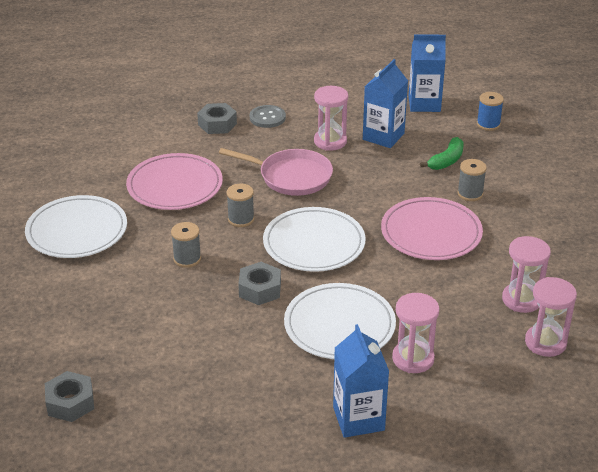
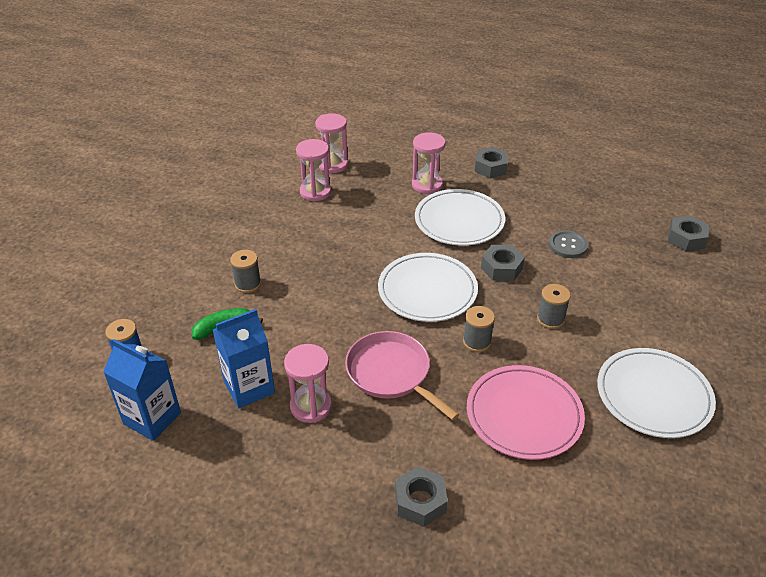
camera: 150 degrees left, 5 degrees up
(267, 118) = (350, 483): grey button -> grey button (567, 245)
(358, 418) = (490, 168): blue carton -> grey nut
(431, 233) = (321, 262): pink plate -> none

